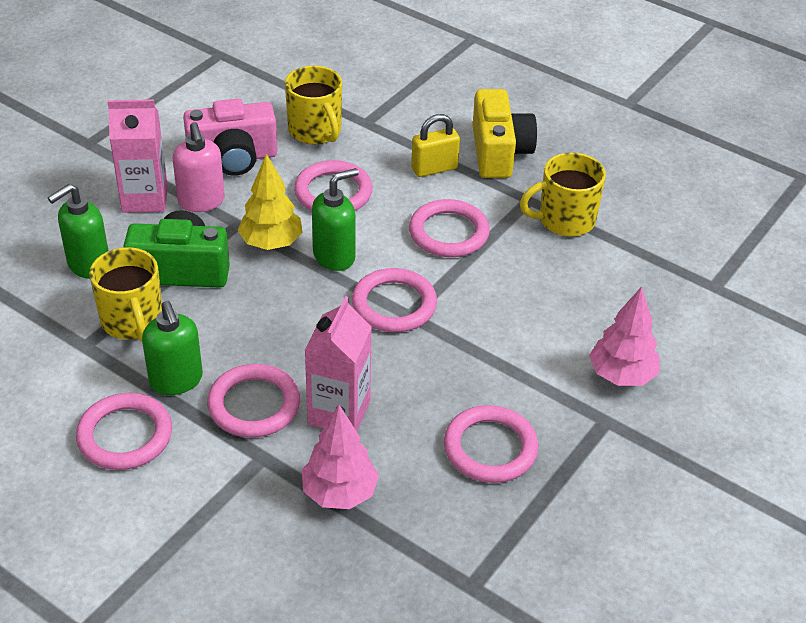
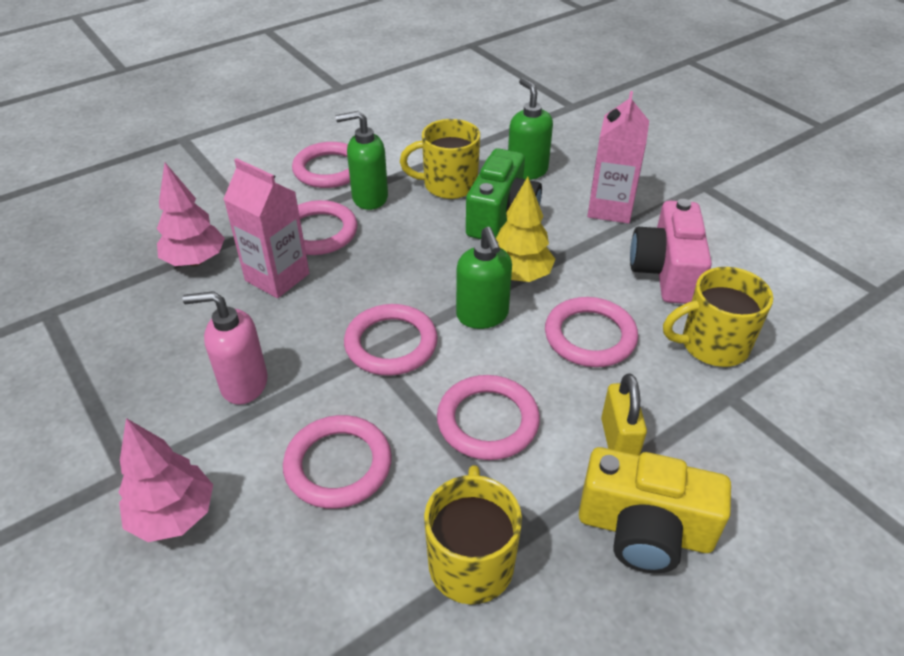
camera: 110 degrees right, 0 degrees up
(201, 201) = (597, 241): pink soap dispenser -> pink soap dispenser (243, 384)
(490, 448) = (166, 365): pink ring -> pink ring (338, 465)

